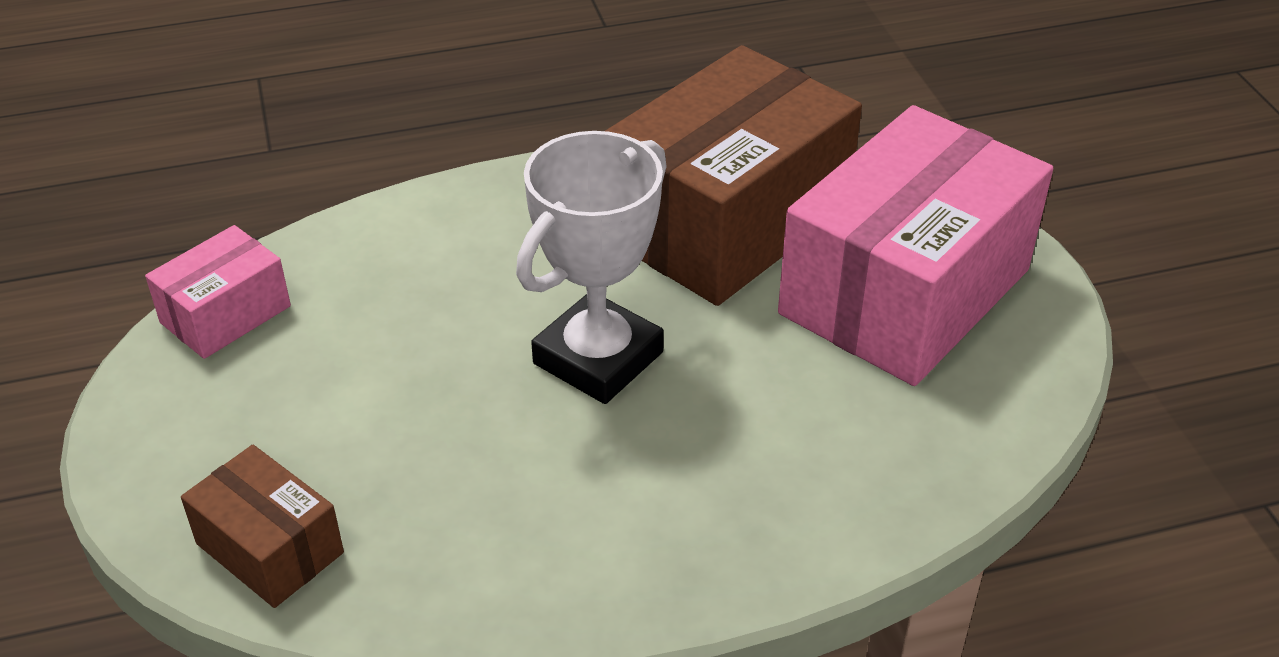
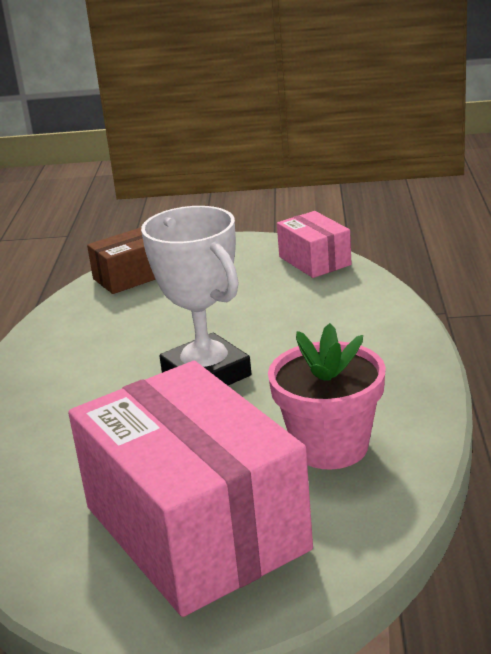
camera: 110 degrees right, 15 degrees down
(727, 222) = (330, 446): brown box -> pink flower pot

